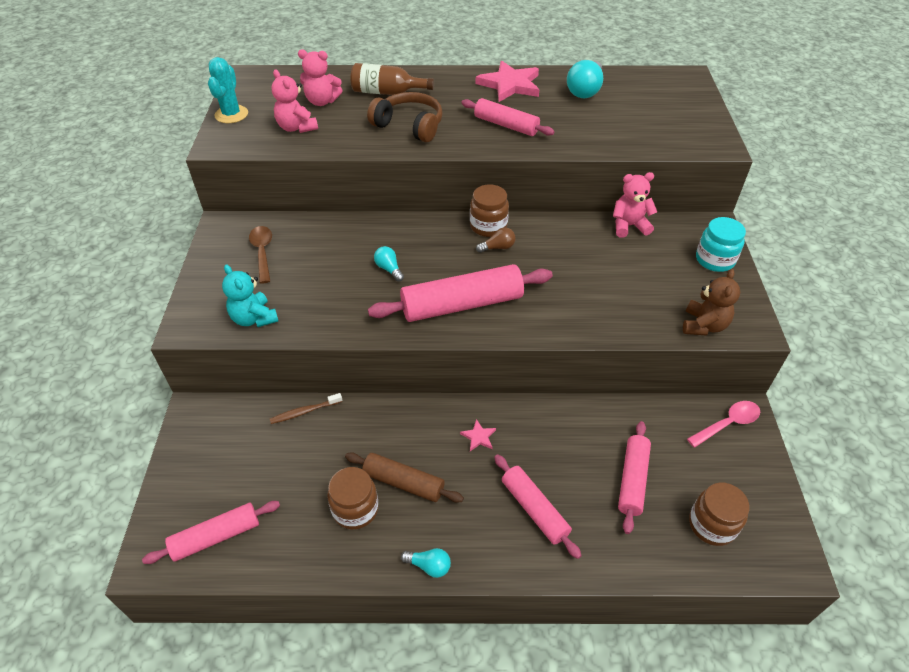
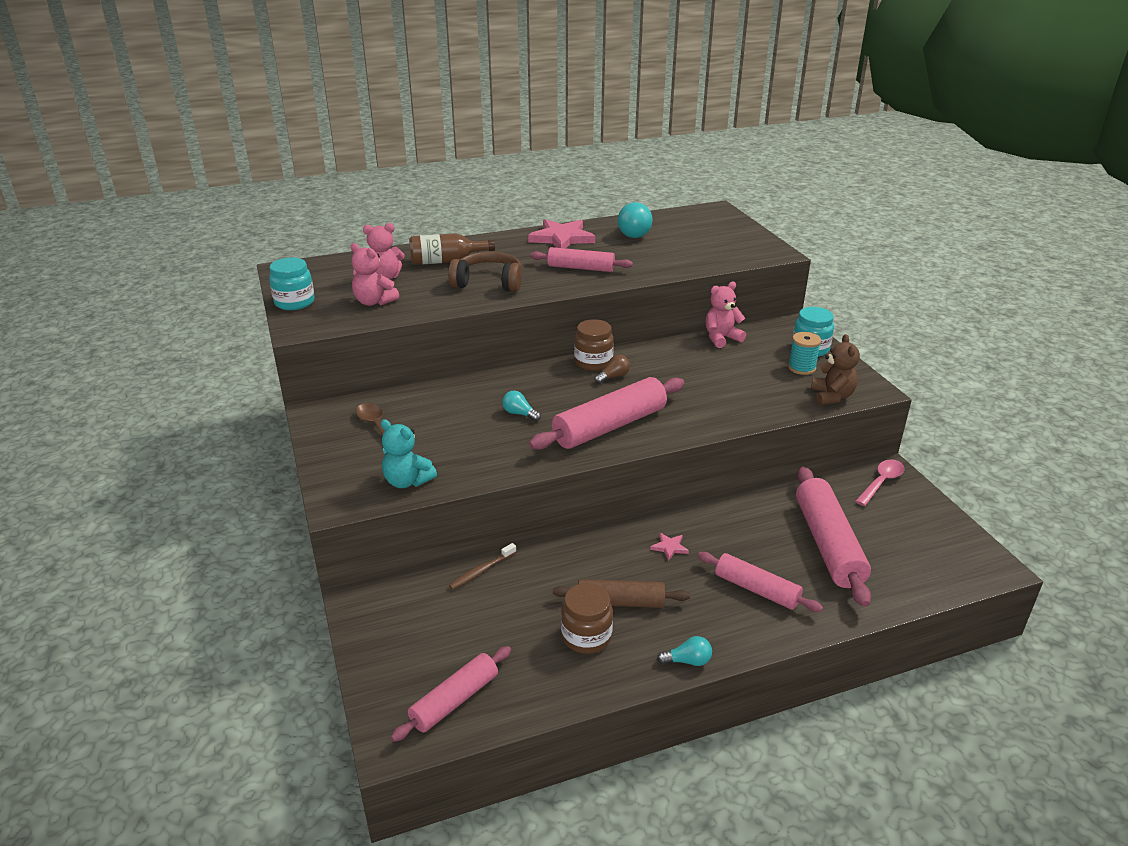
camera: 20 degrees left, 15 degrees down
(231, 114) = (294, 302): turquoise cactus -> turquoise jar
(632, 480) = (828, 544): pink rolling pin -> pink rolling pin, size x1.59
(692, 281) = (801, 368): none -> turquoise spool
(712, 525) = (914, 559): brown jar -> none

